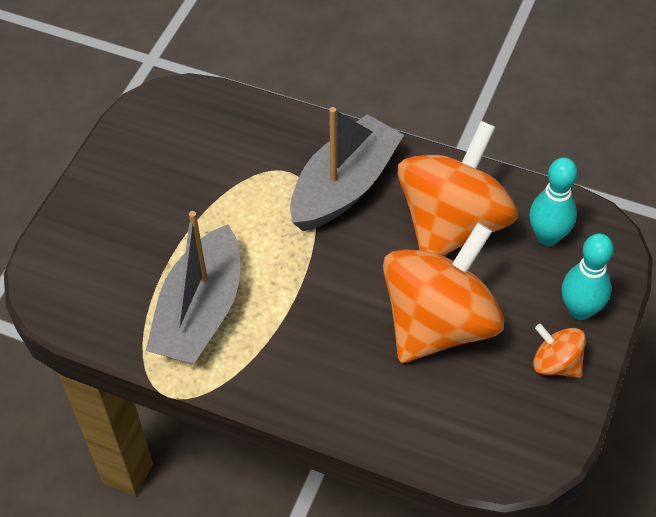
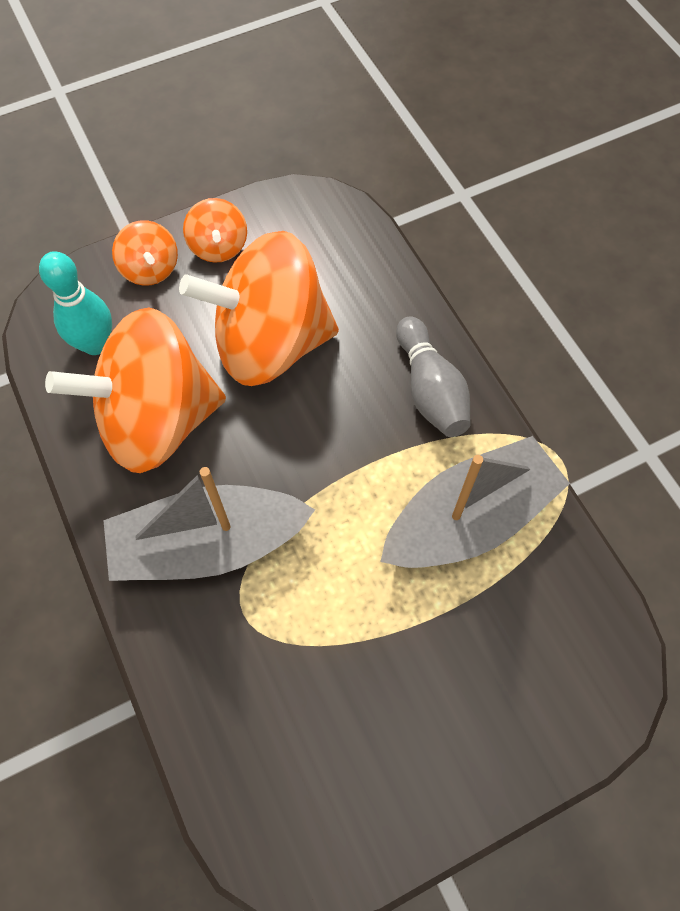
camera: 140 degrees left, 10 degrees up
(298, 376) = (430, 390): none -> grey bowling pin
(580, 310) = (150, 269): turquoise bowling pin -> orange spinning top

